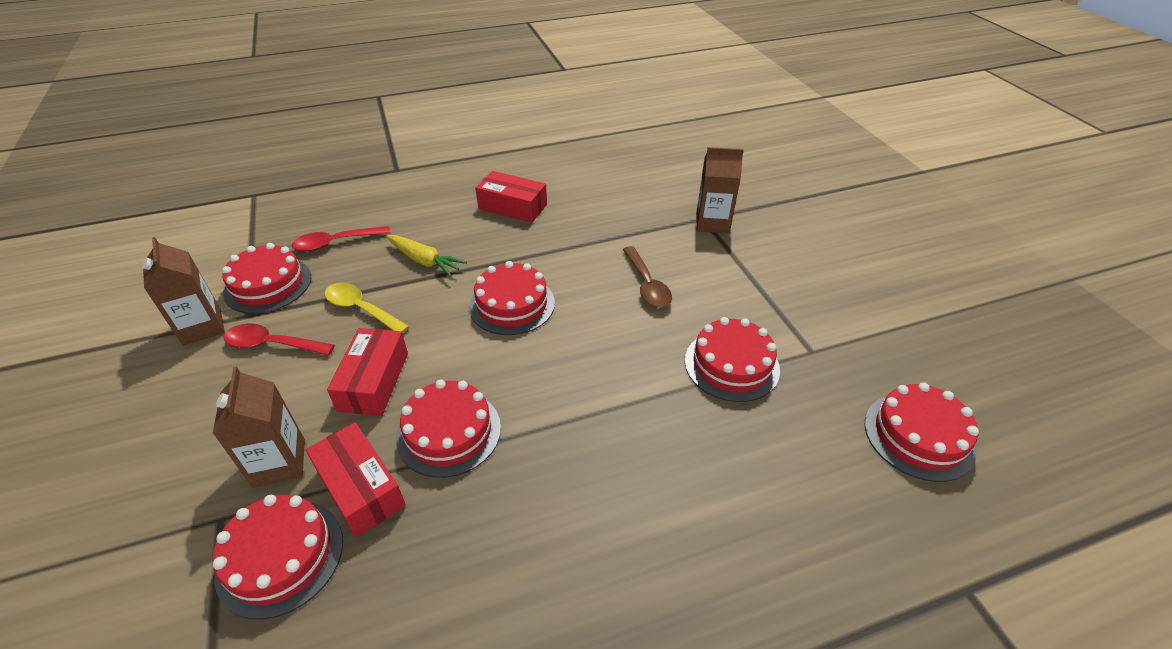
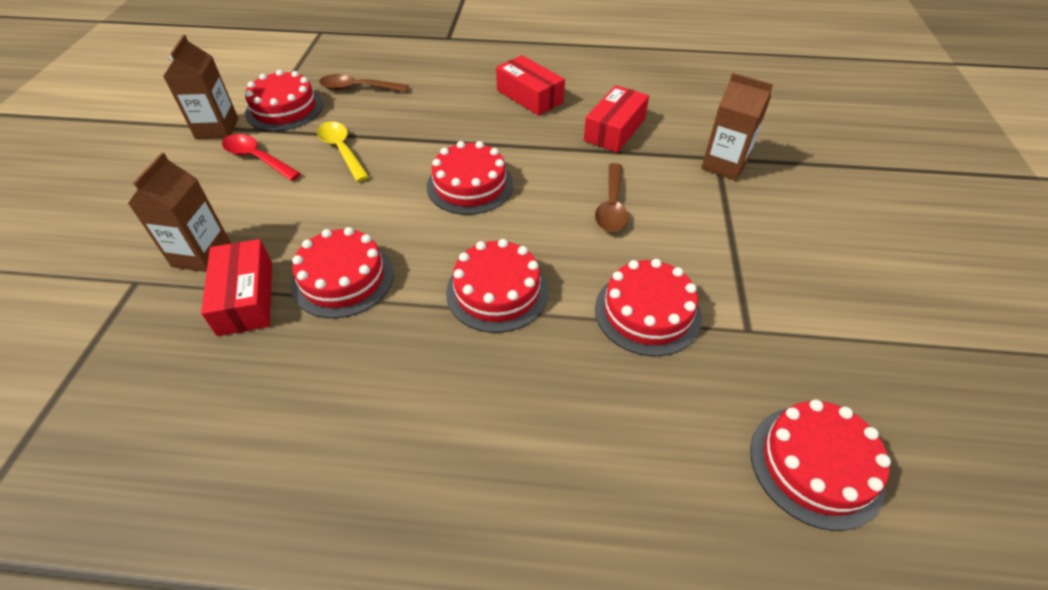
camera: 25 degrees right, 5 degrees up
(280, 556) = (156, 328): red cake -> red cake (497, 291)
(336, 243) = (357, 88): red spoon -> brown spoon
(374, 381) = (312, 214): red box -> red box (614, 130)
(424, 261) = (419, 124): yellow carrot -> none

